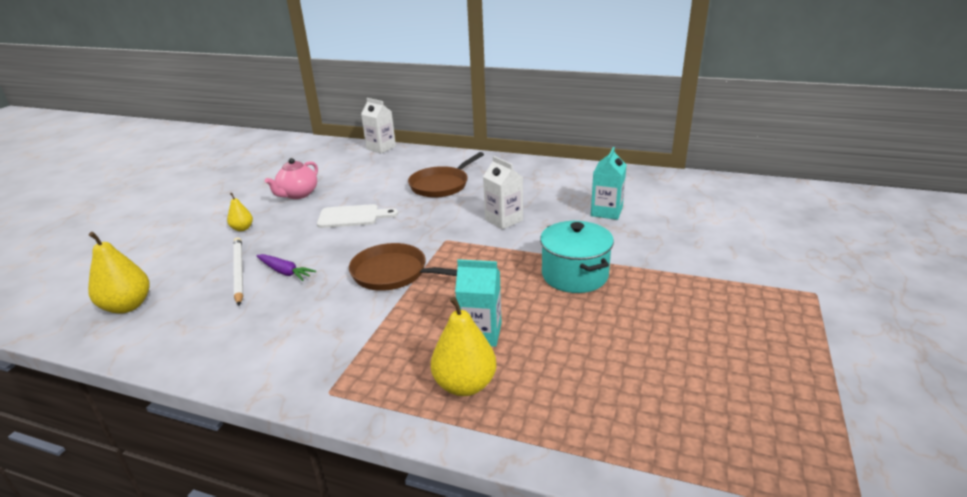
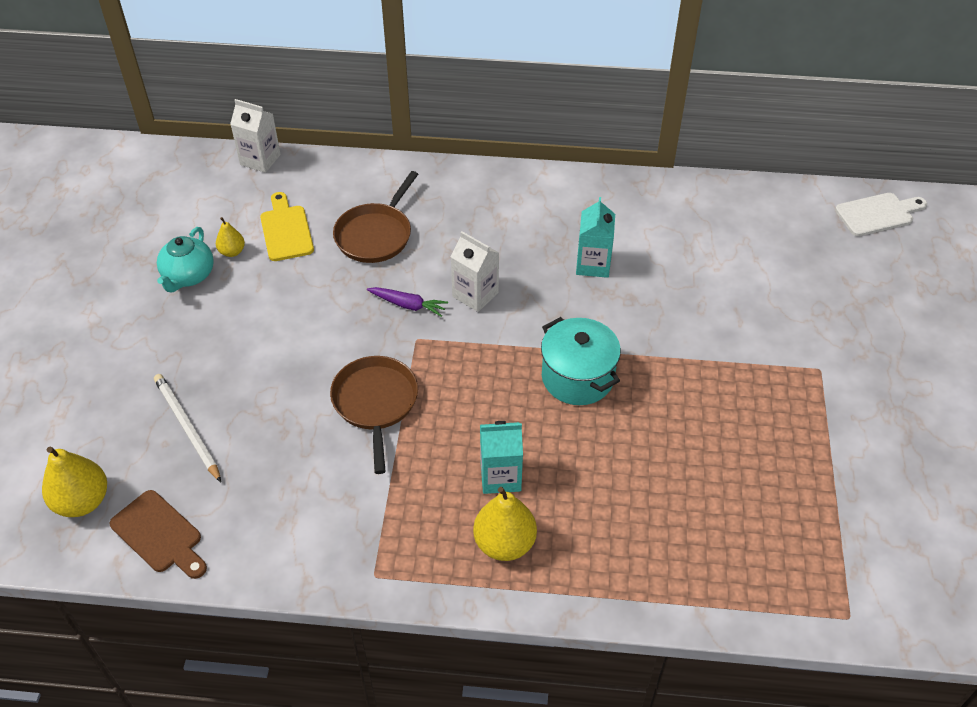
camera: 15 degrees left, 20 degrees up
(167, 335) = (159, 535): none -> brown cutting board
(242, 228) = (148, 352): yellow pear -> yellow pear (232, 252)
(285, 272) = (244, 420): purple carrot -> purple carrot (408, 305)
(298, 194) = (188, 276): pink teapot -> turquoise teapot
(352, 217) = (283, 311): white cutting board -> white cutting board (878, 214)
(379, 179) = (286, 230): none -> yellow cutting board
(393, 273) = (375, 403): brown pan -> brown pan turned 75 degrees clockwise

